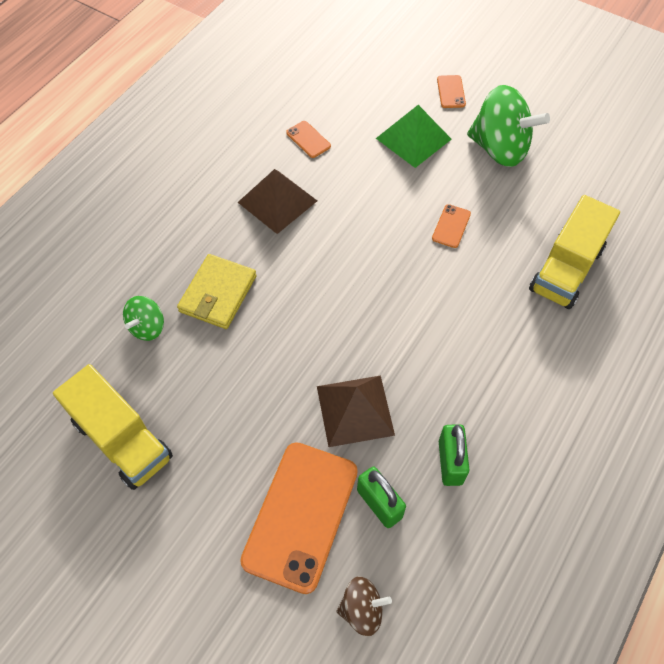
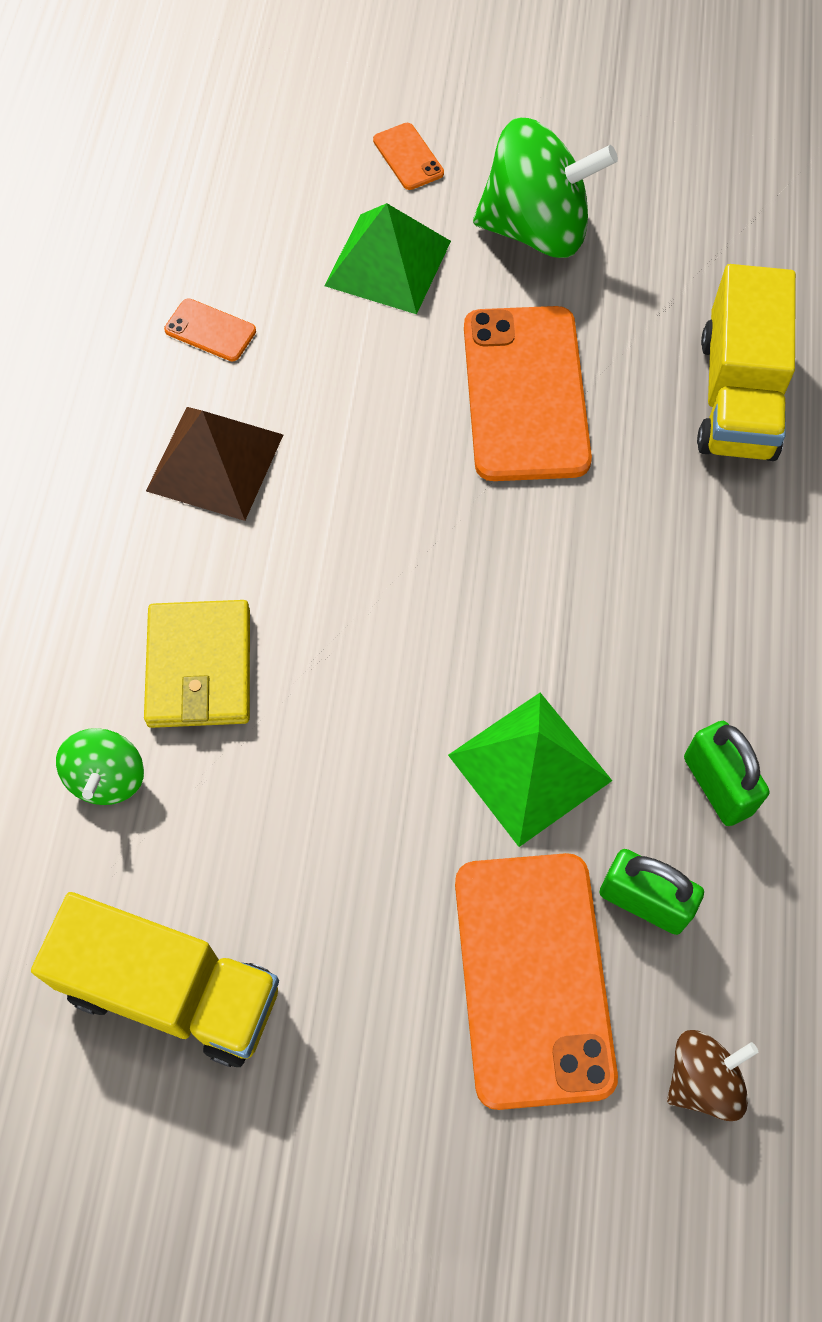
camera: 25 degrees left, 5 degrees up
(355, 410) = (529, 767): brown pyramid -> green pyramid
(451, 226) = (525, 393): orange phone -> orange phone, size x2.33

